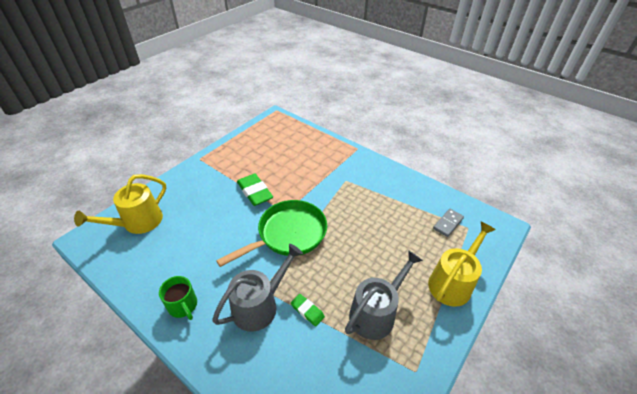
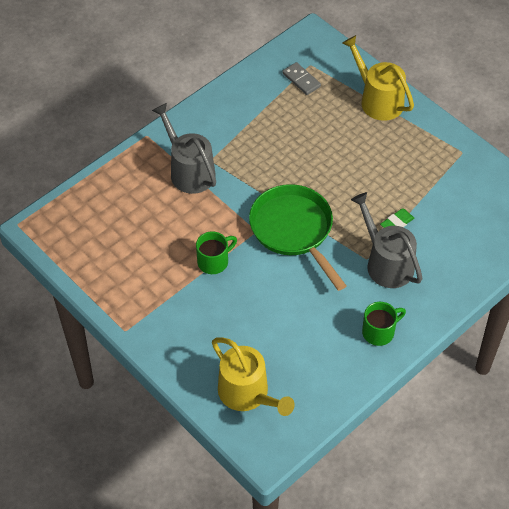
camera: 80 degrees left, 10 degrees up
(255, 192) = (214, 261): green eraser -> green mug
(375, 313) = (405, 168): grey watering can -> grey watering can (189, 171)

